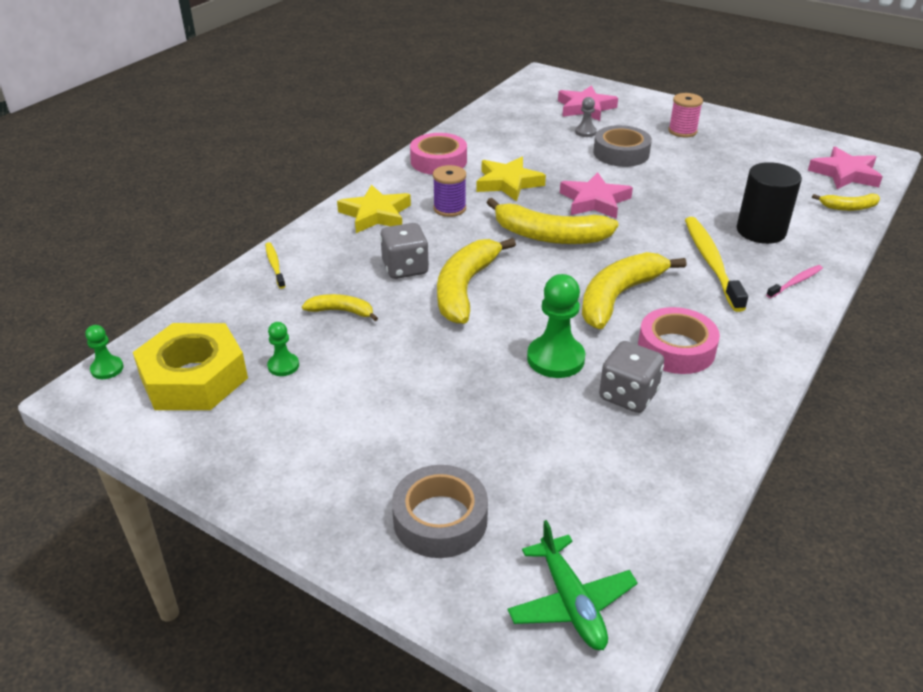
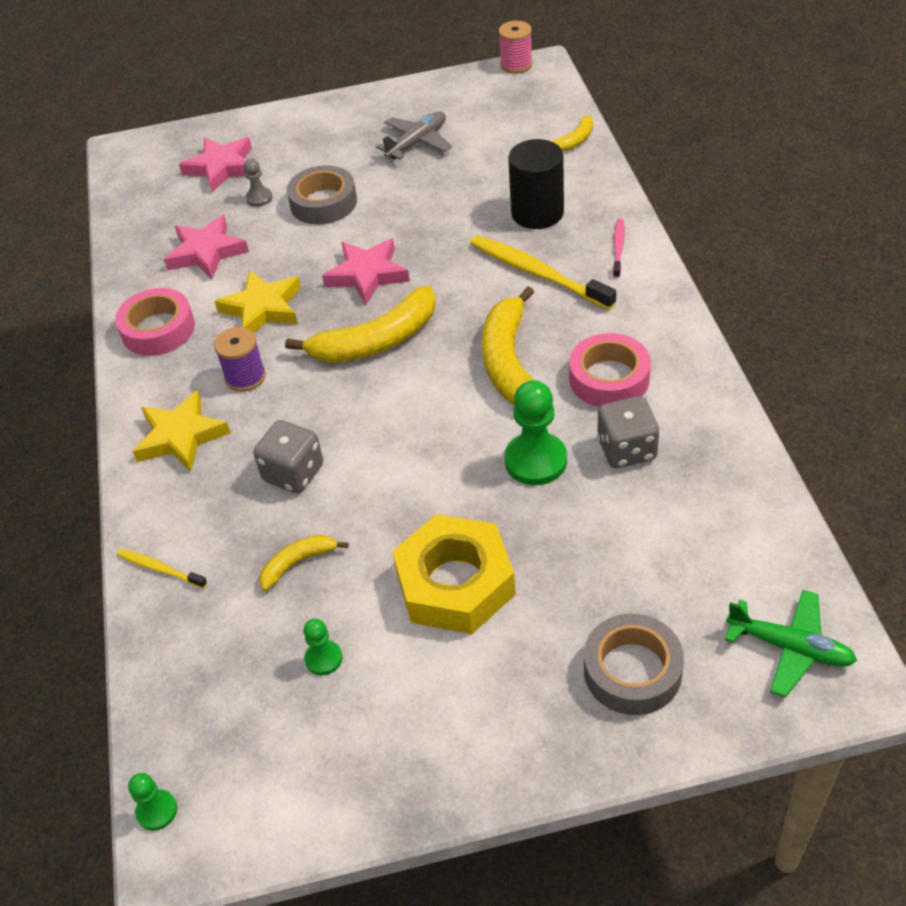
camera: 40 degrees left, 10 degrees up
(194, 378) = (258, 742): yellow nut -> yellow nut (455, 583)
(465, 288) = (375, 452): yellow banana -> none
(682, 131) = (347, 140): pink spool -> pink spool (516, 65)
(728, 154) = (417, 142): none -> grey plane
(845, 174) = (532, 106): pink star -> pink star (206, 252)

